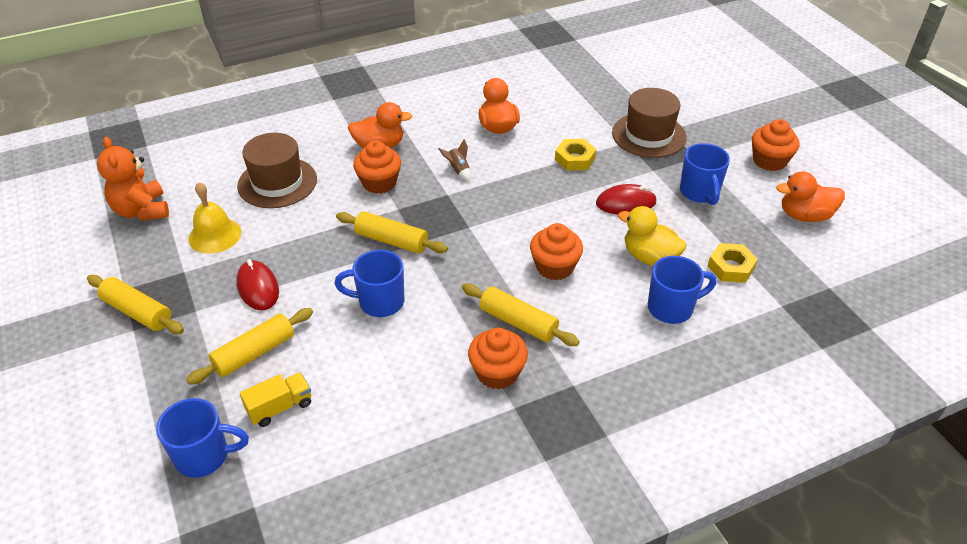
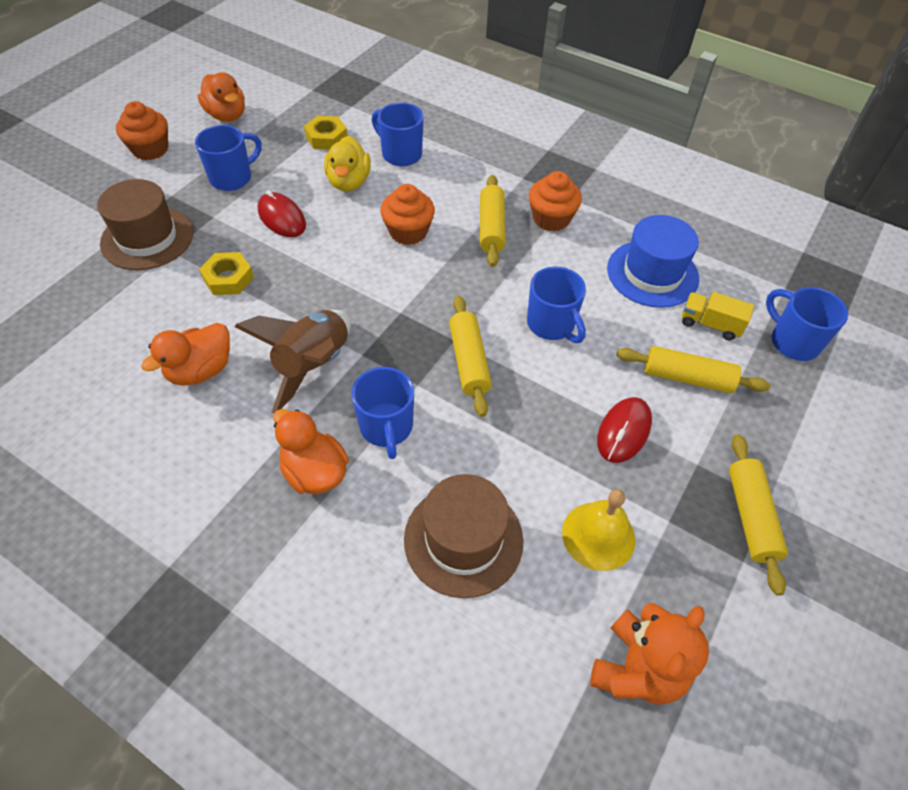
camera: 125 degrees left, 10 degrees up
(368, 406) = (652, 273): none -> blue hat
(379, 183) = (386, 428): orange cupcake -> blue mug
(458, 170) = (313, 366): brown rocket -> brown rocket, size x2.33

